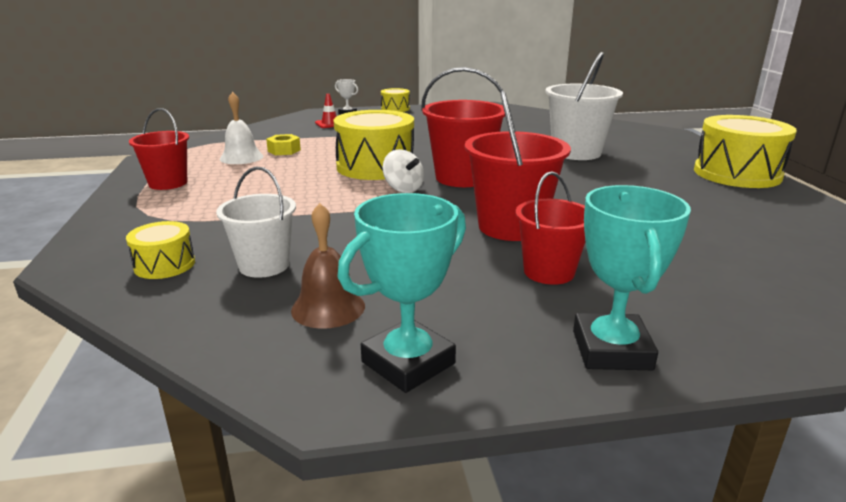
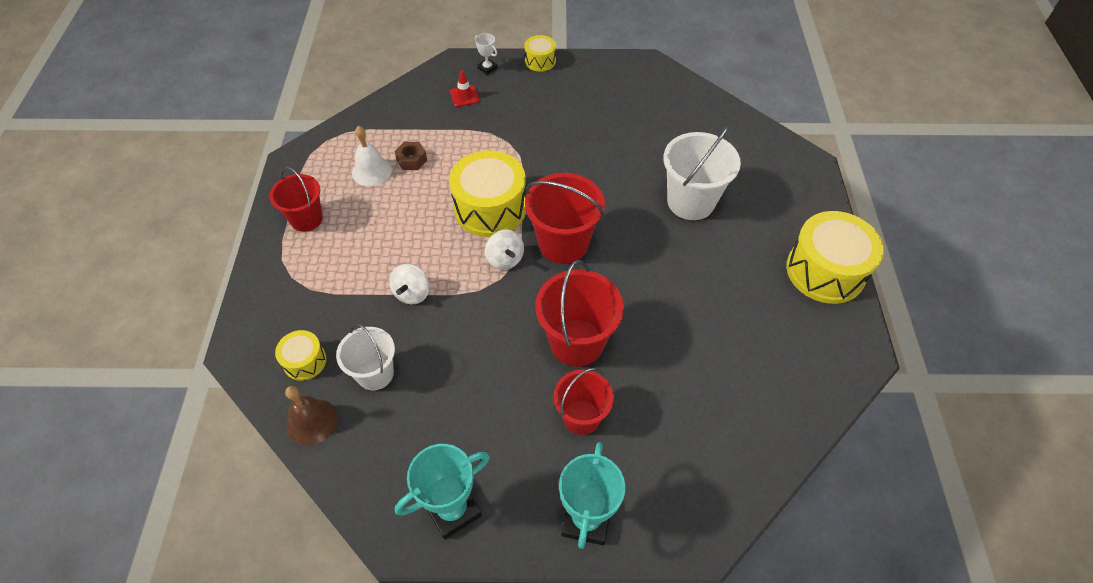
camera: 10 degrees right, 30 degrees up
(284, 150) = (411, 160): yellow nut -> brown nut
(301, 213) = (412, 293): none -> white spinning top
(328, 308) = (413, 438): brown bell -> brown bell (312, 421)

